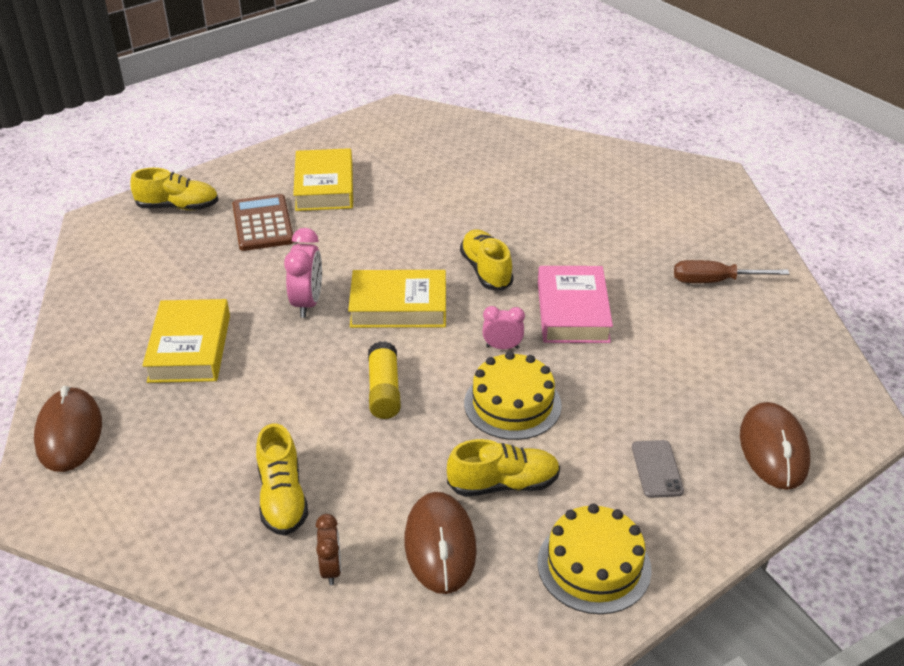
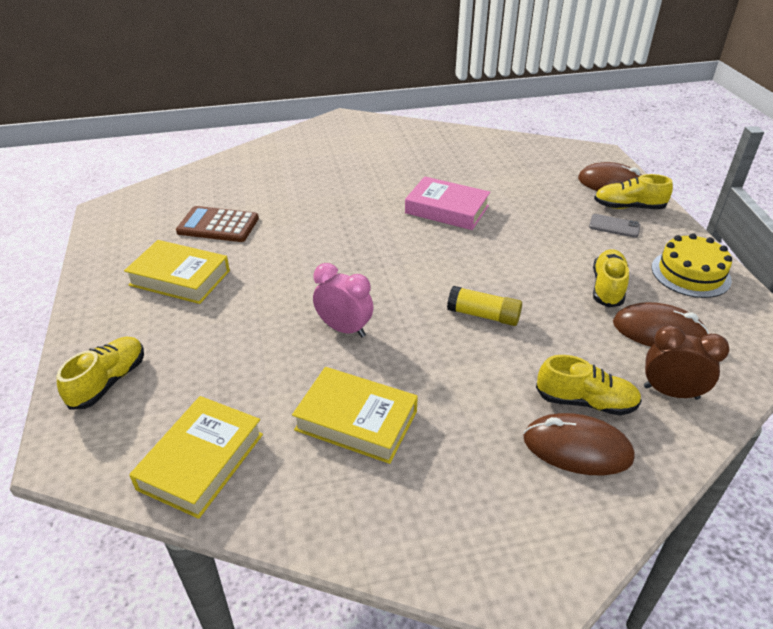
camera: 65 degrees left, 0 degrees up
(69, 433) = (435, 544): brown mouse -> brown mouse (577, 448)
(263, 223) = (199, 328): brown calculator -> brown calculator (218, 225)
(331, 569) = (671, 392): brown clock -> brown clock, size x1.60
(398, 306) = (385, 281): yellow book -> yellow book (201, 461)
(486, 270) = (373, 230): yellow shoe -> yellow shoe (628, 207)
(502, 347) = (466, 248): pink clock -> none
(512, 404) = (529, 261): yellow cake -> none
(714, 281) = (452, 153): brown screwdriver -> none

